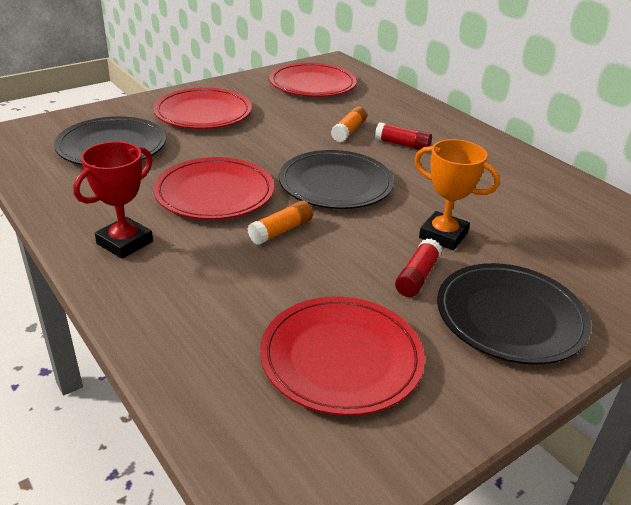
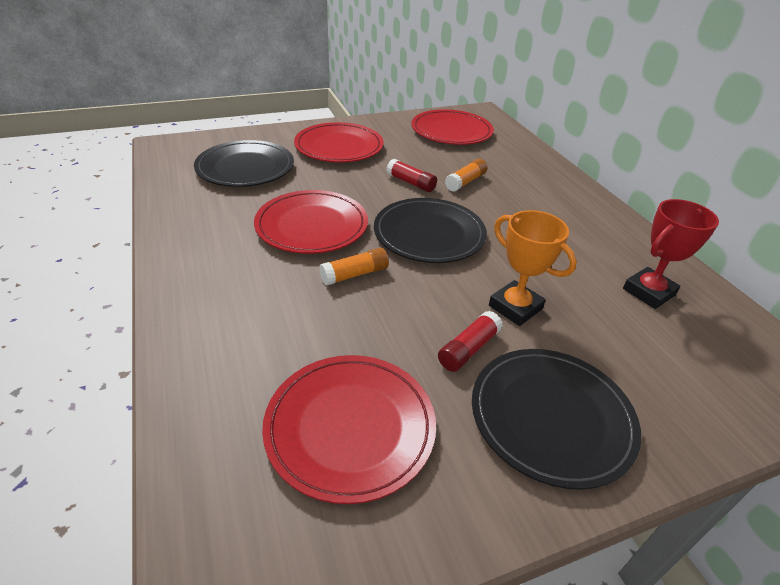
camera: 15 degrees right, 5 degrees up
(125, 242) = (209, 262): red trophy -> red trophy (648, 292)
(402, 144) = (513, 202): red glue stick -> red glue stick (411, 183)

